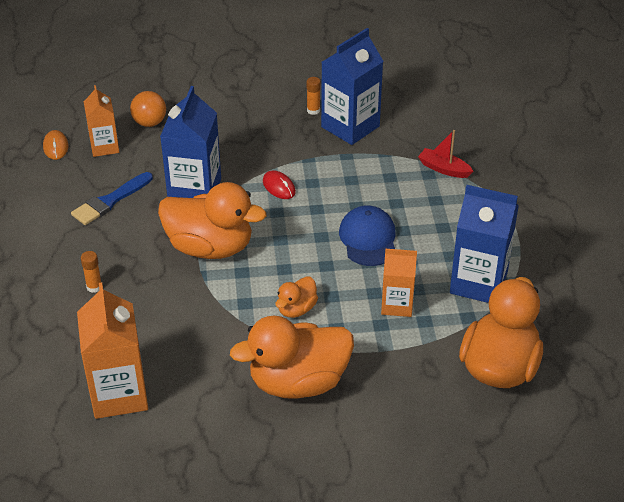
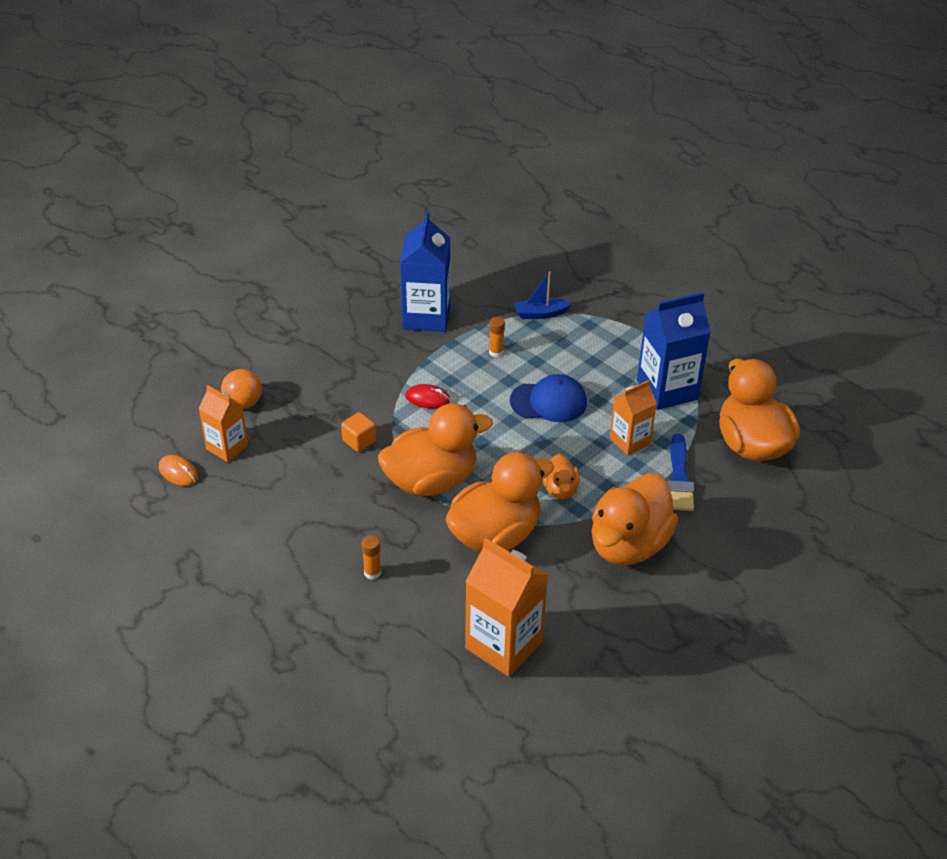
camera: 40 degrees left, 0 degrees up
(110, 201) = (293, 492): blue brush -> blue brush (679, 478)
(194, 190) = (359, 441): blue carton -> orange cube
(208, 313) = (495, 535): none -> orange duck
(313, 110) = (378, 318): orange glue stick -> orange glue stick (496, 352)
(368, 239) = (549, 402): blue cap -> blue cap turned 135 degrees clockwise
(444, 169) = (540, 314): red boat -> blue boat

